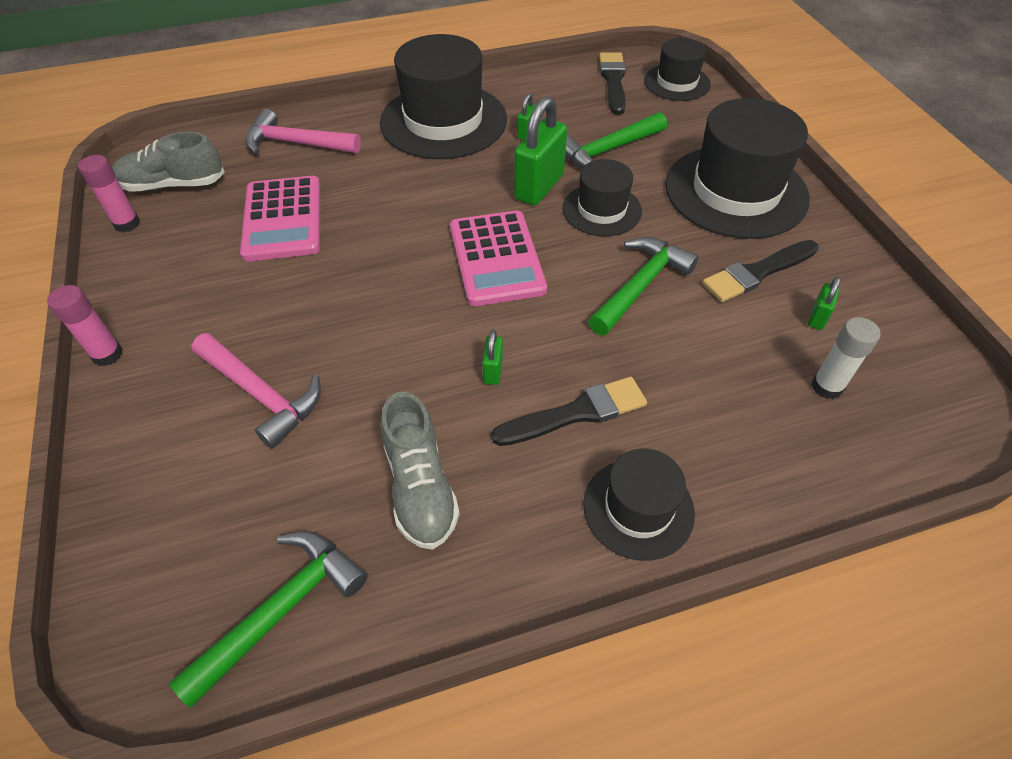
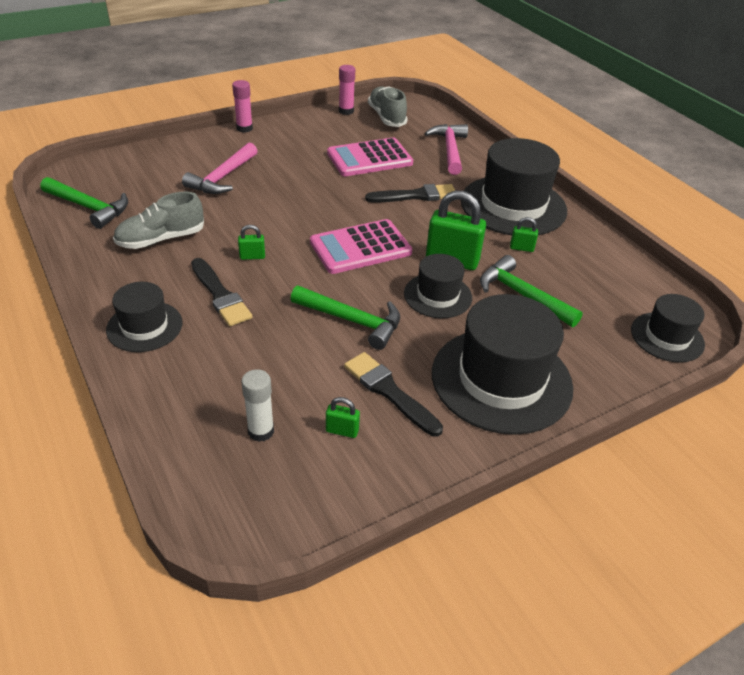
camera: 75 degrees right, 10 degrees down
(613, 81) = (638, 293): black brush -> black brush (416, 196)

